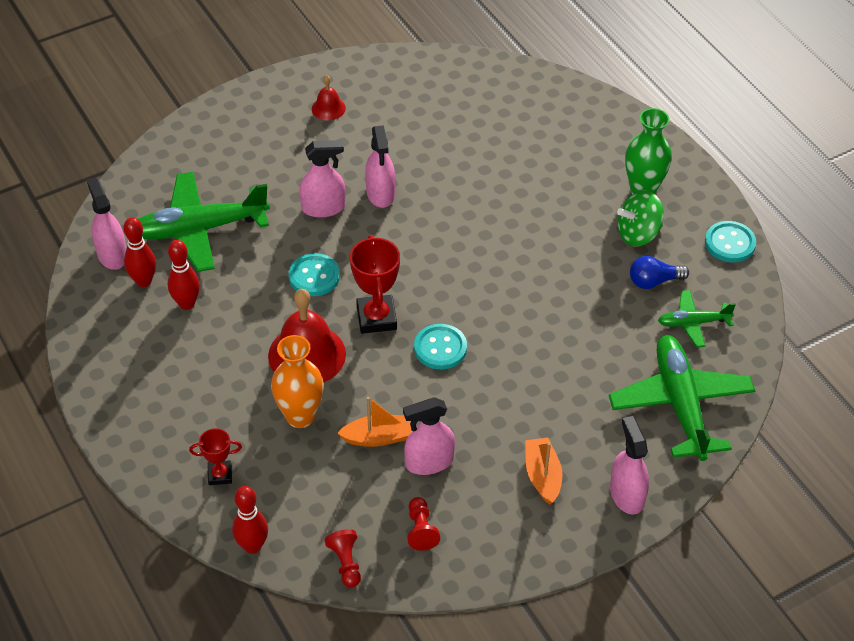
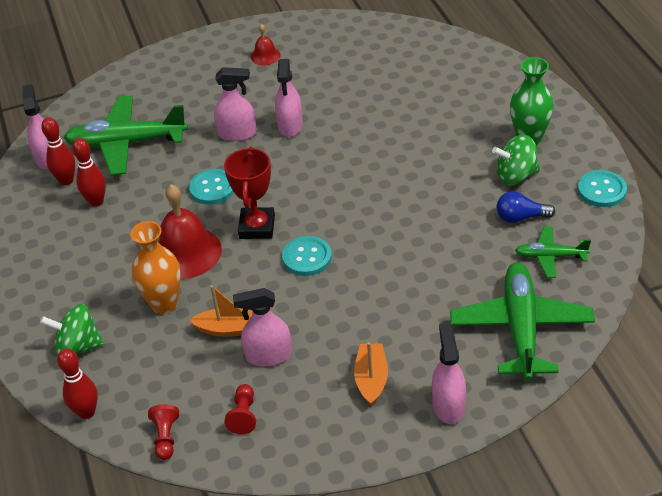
camera: 15 degrees right, 5 degrees down
(220, 475) = (78, 346): red trophy -> green spinning top

